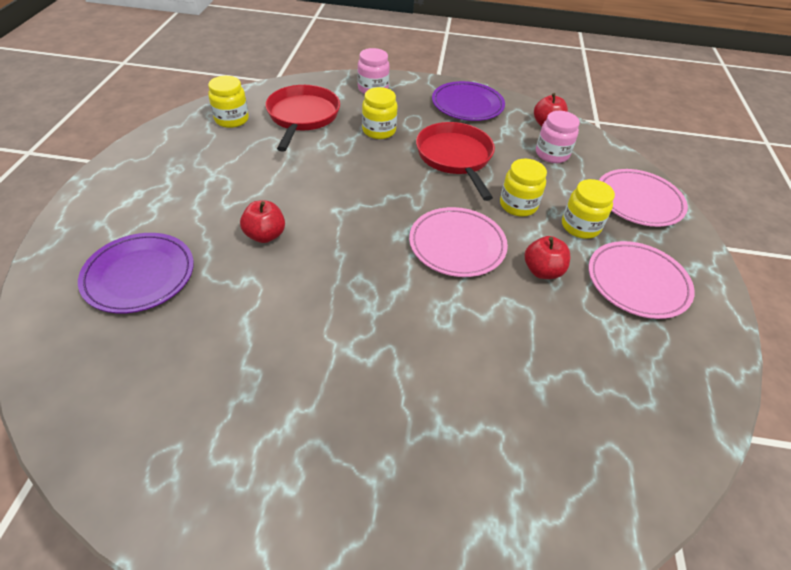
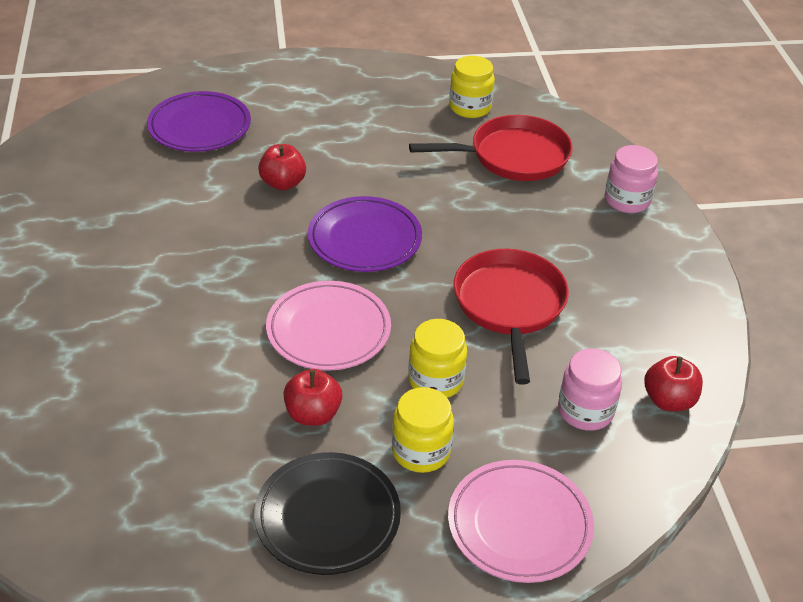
camera: 75 degrees right, 5 degrees down
(379, 131) = (526, 225): yellow jar -> none
(455, 157) = (510, 306): red pan -> red pan turned 60 degrees counterclockwise
(467, 105) = (658, 301): purple plate -> purple plate (365, 239)
(637, 282) = (327, 517): pink plate -> black plate

